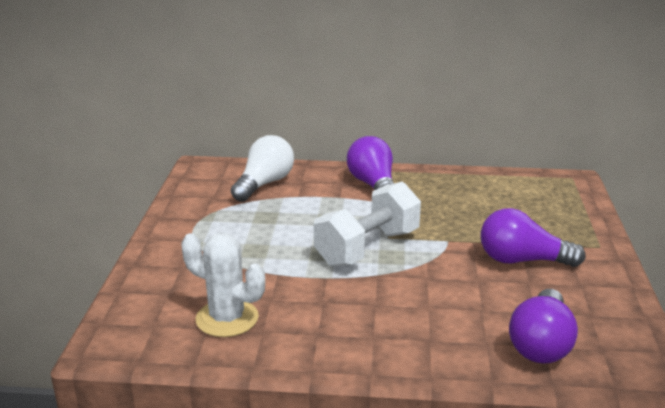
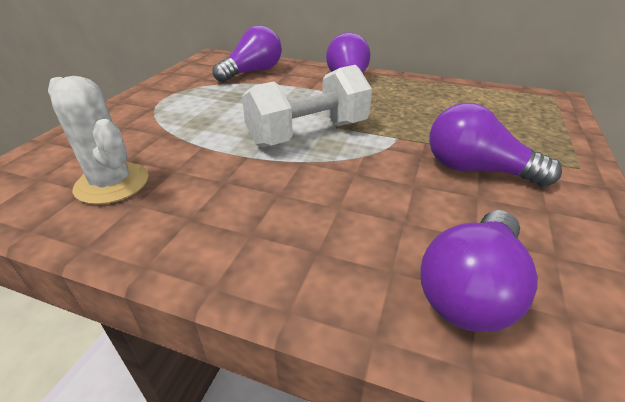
camera: 15 degrees right, 10 degrees up
(264, 184) = (252, 72): white light bulb -> purple light bulb

